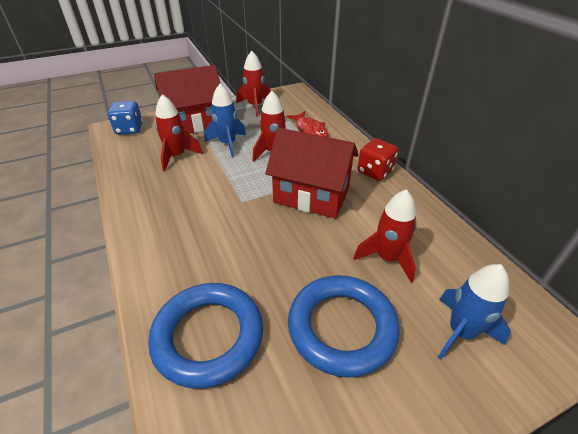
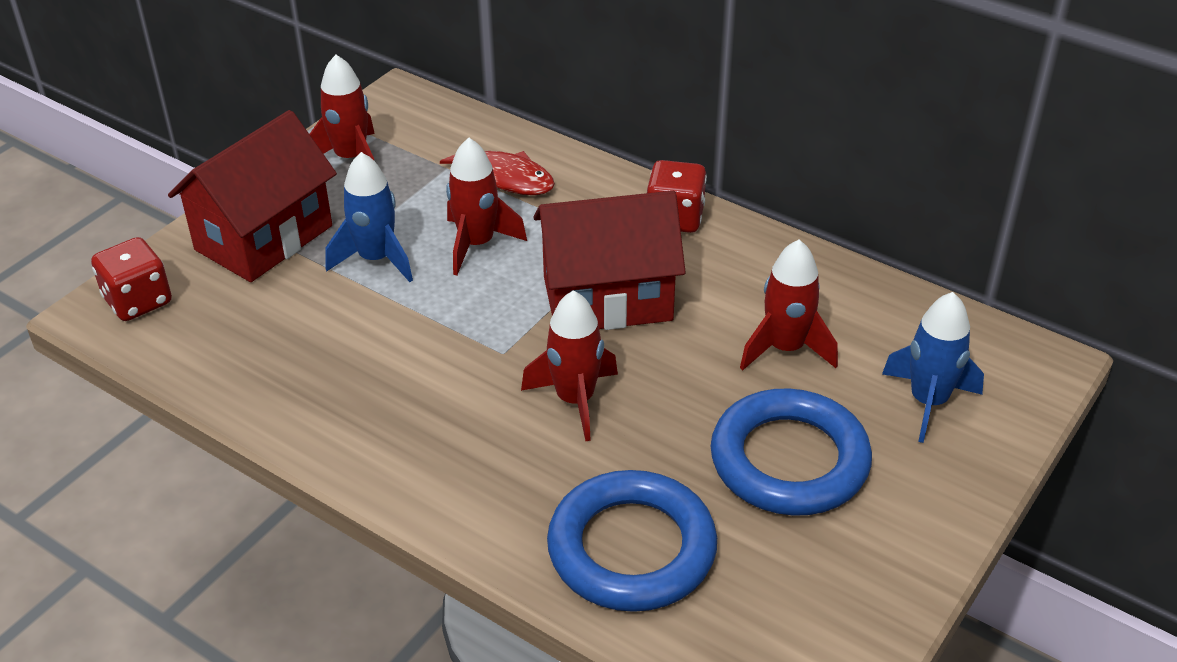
camera: 30 degrees left, 0 degrees up
(129, 129) = (138, 301): blue dice -> red dice
(177, 156) = (303, 319): red rocket -> red rocket (575, 400)

